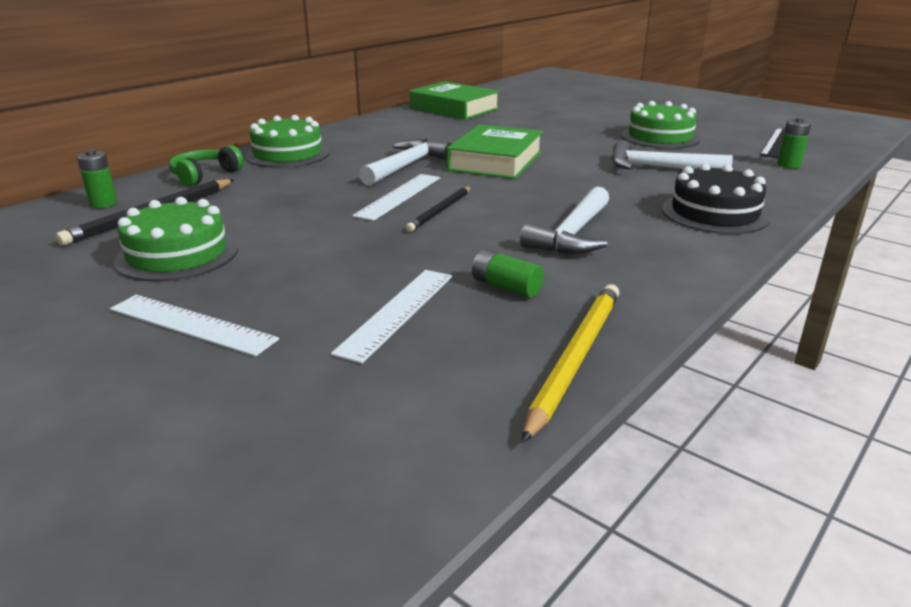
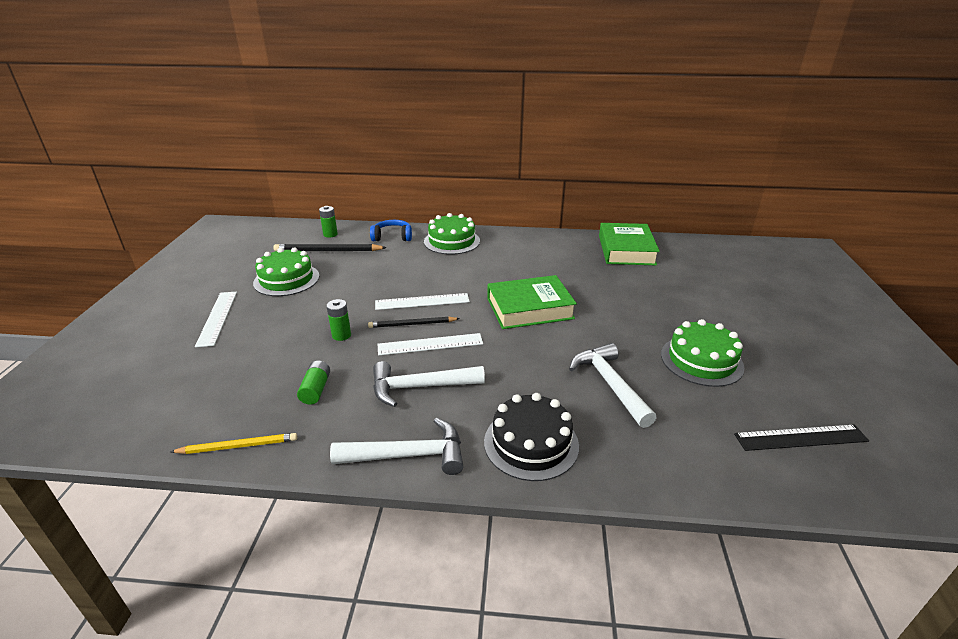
camera: 55 degrees right, 5 degrees up
(205, 175) = (392, 237): green headphones -> blue headphones
(397, 312) = (261, 366): white ruler -> white ruler (430, 344)
(407, 166) = (478, 283): white hammer -> white hammer (408, 455)
(575, 358) = (238, 446): yellow pencil -> yellow pencil, size x0.66
(788, 165) = (728, 460): green battery -> green battery (341, 335)

